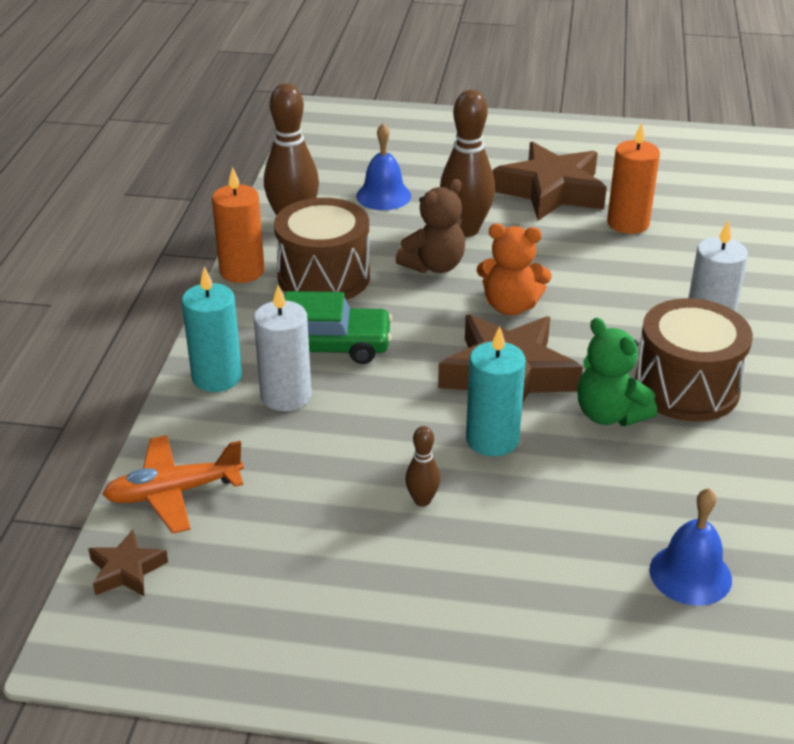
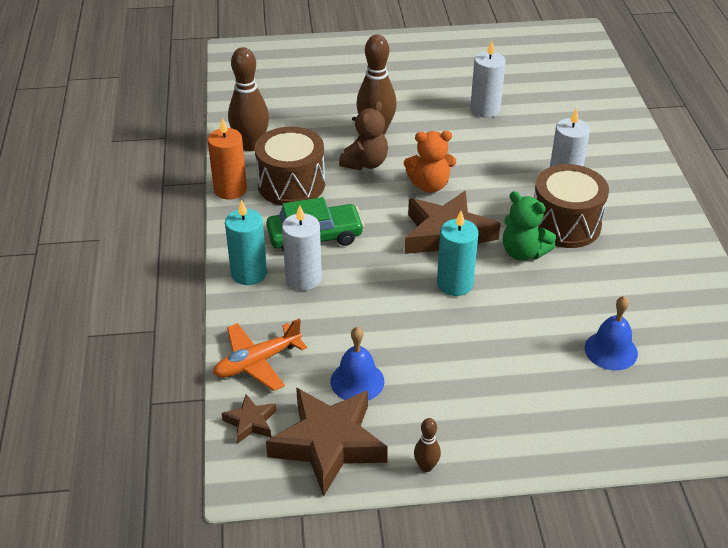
camera: 15 degrees left, 5 degrees up
(383, 196) = (307, 114): blue bell -> blue bell (357, 381)
(422, 500) = (426, 335): brown bowling pin -> brown bowling pin (426, 466)
(551, 191) = (423, 92): brown star -> brown star (328, 444)
(628, 223) = (485, 109): orange candle -> white candle

